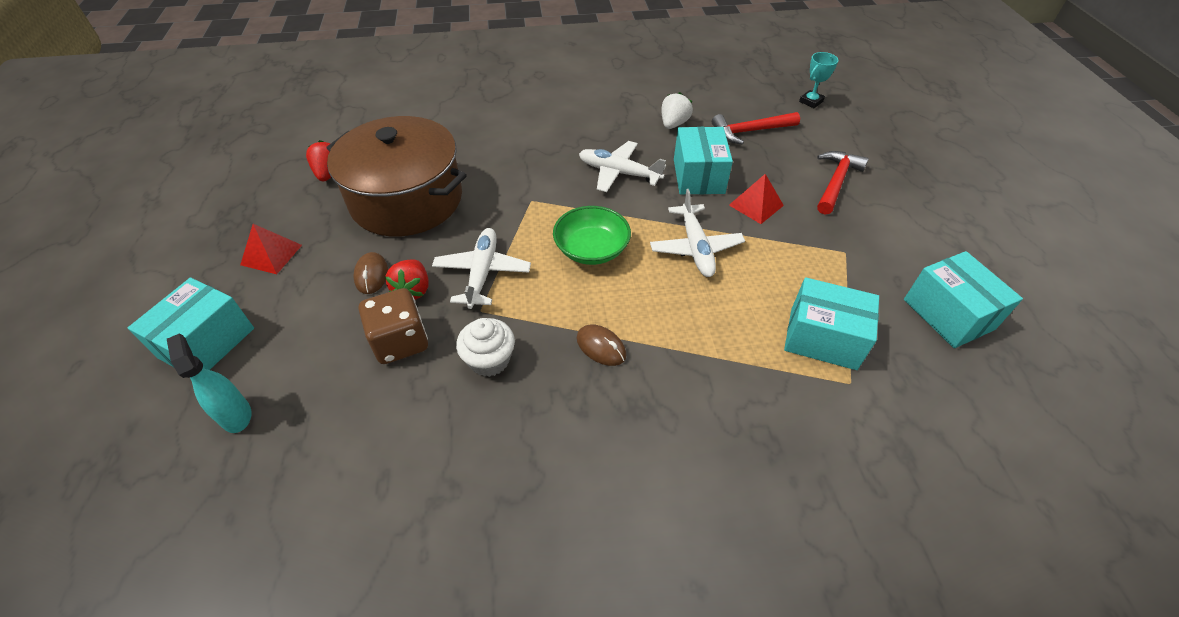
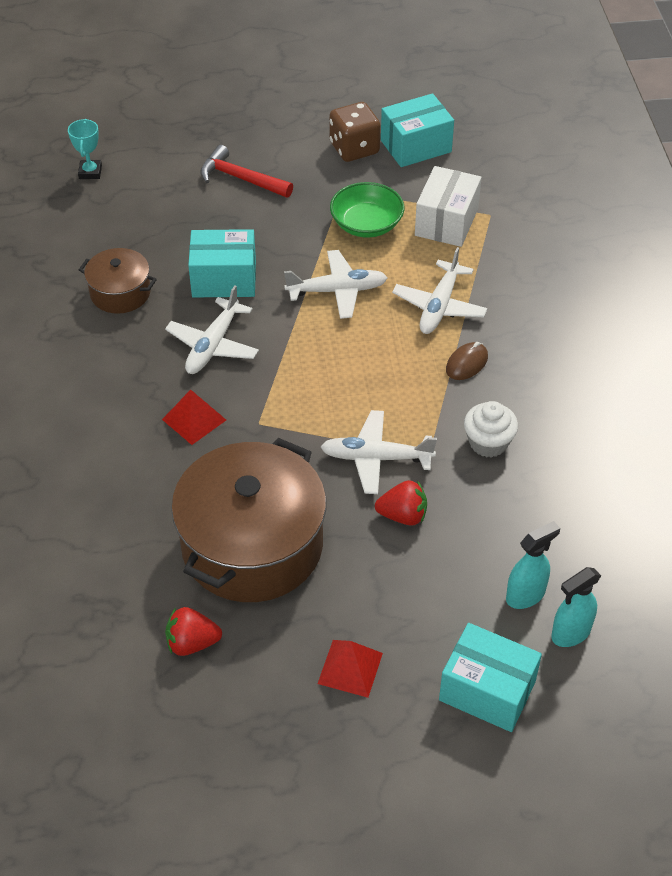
camera: 90 degrees left, 0 degrees up
(294, 379) = (525, 595): none -> turquoise spray bottle
(371, 275) = (381, 557): brown mouse -> none
(400, 342) = (472, 515): brown dice -> brown dice (354, 148)
(591, 249) = (340, 369): green bowl -> green bowl (366, 224)
(673, 124) = (120, 293): white strawberry -> brown pot
(684, 326) = (439, 306): none -> white plane
(750, 131) = (144, 229): red hammer -> none
(756, 205) = (274, 240): red pyramid -> red pyramid (194, 419)
(811, 101) = (90, 172): turquoise trophy -> turquoise trophy turned 45 degrees clockwise
(823, 338) = (446, 222): turquoise box -> white box

